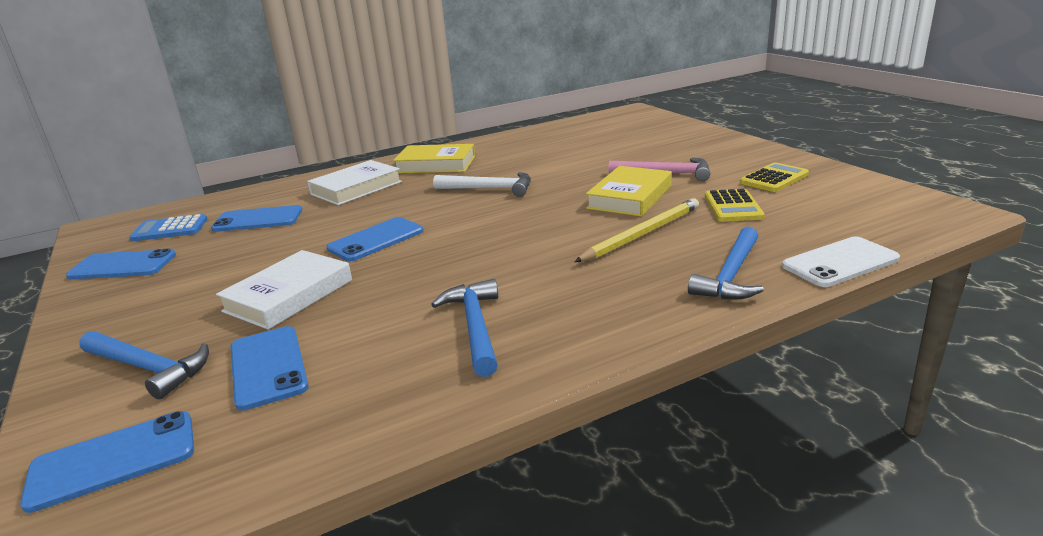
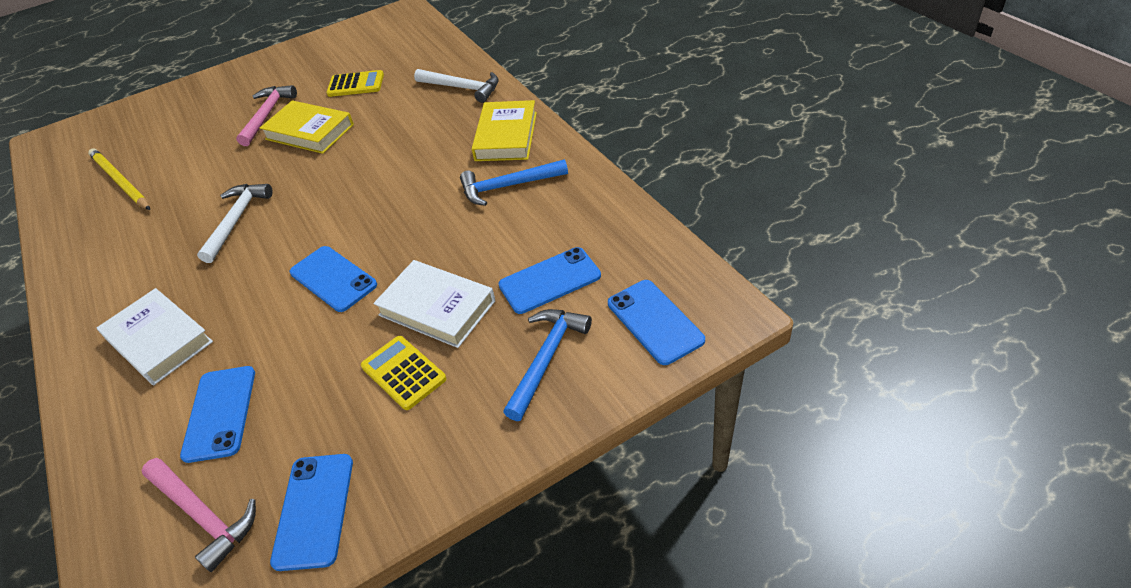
camera: 90 degrees left, 20 degrees up
(170, 229) = (203, 515): blue calculator -> pink hammer
(436, 164) = (119, 281): yellow book -> yellow book (506, 136)
(641, 234) = (387, 123): yellow pencil -> yellow pencil (121, 182)
(730, 275) = (462, 88): blue hammer -> white hammer
(774, 179) = (311, 66): yellow calculator -> yellow calculator (403, 373)
(840, 262) = (457, 52): white phone -> none

